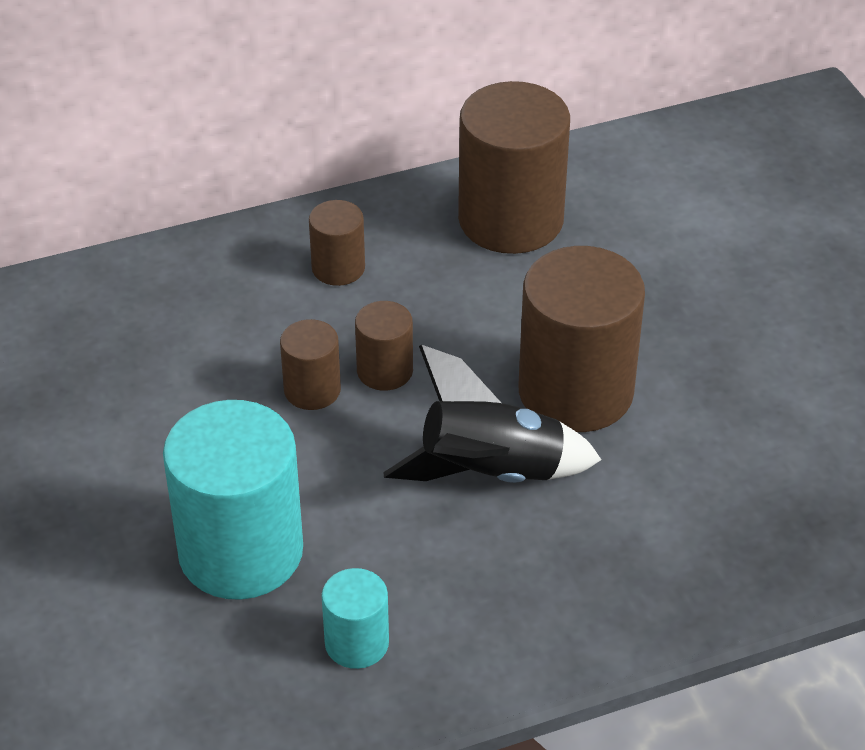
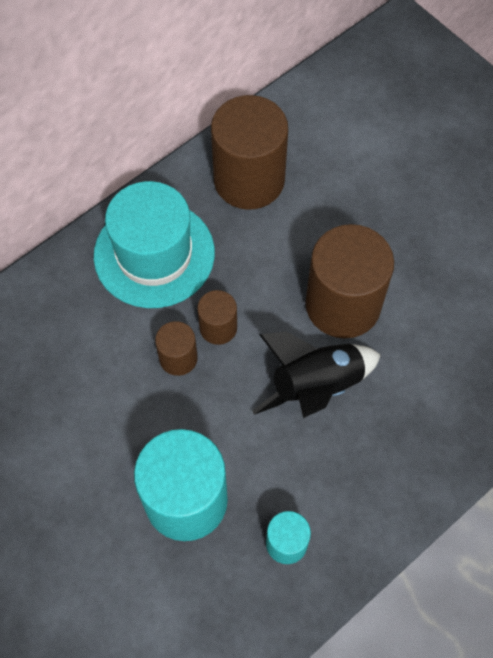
camera: 20 degrees left, 20 degrees up
(338, 268) = (154, 254): brown cylinder -> turquoise hat

